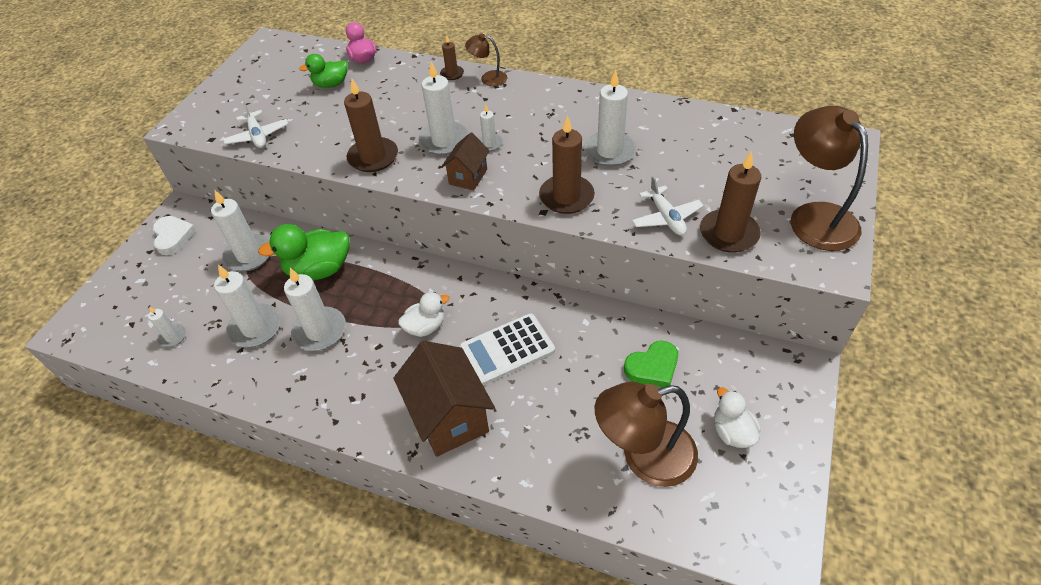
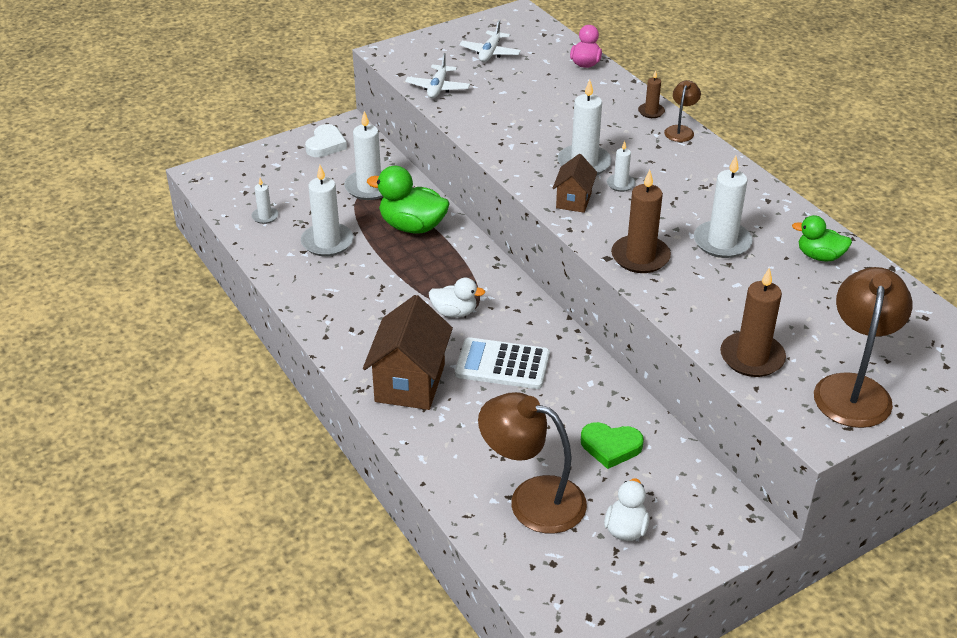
camera: 35 degrees right, 10 degrees down
(320, 331) = (371, 270): white candle -> none
(331, 84) = (536, 73): green duck -> green duck (819, 256)
(373, 157) = (512, 148): brown candle -> none
(468, 177) = (573, 200): brown house -> brown house turned 45 degrees counterclockwise
(488, 78) = (680, 130): brown lamp -> brown lamp turned 60 degrees clockwise
(666, 217) = (709, 317): white plane -> white plane (490, 53)

